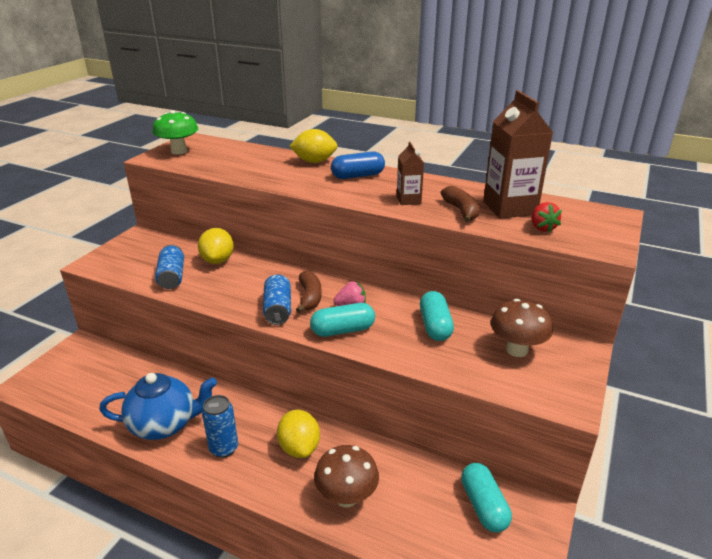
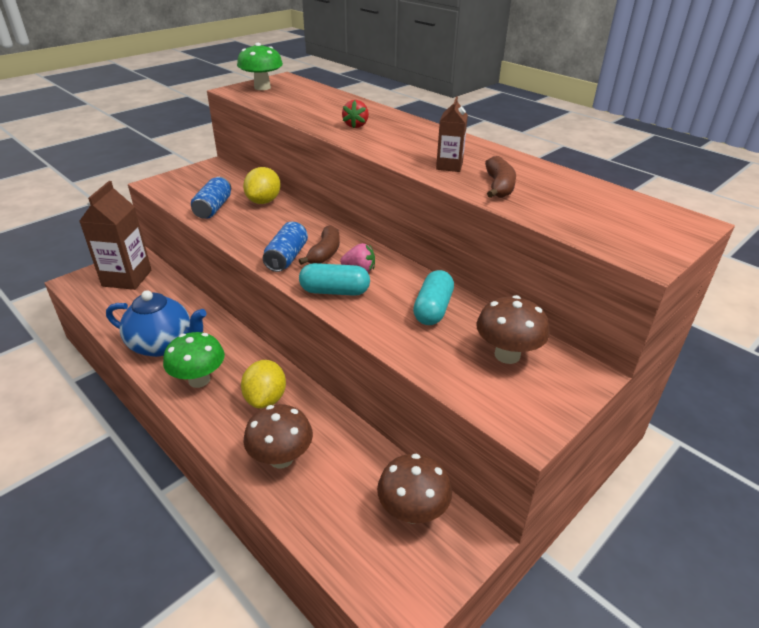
camera: 20 degrees right, 5 degrees up
(224, 448) = (199, 380): blue can -> green mushroom
(314, 161) = (383, 114): yellow lemon -> none
(358, 176) = (415, 134): blue capsule -> none
(483, 506) = (412, 511): turquoise capsule -> brown mushroom
(509, 208) = (559, 193): brown carton -> brown carton (127, 278)
(542, 228) = (580, 220): red strawberry -> red strawberry (356, 125)

